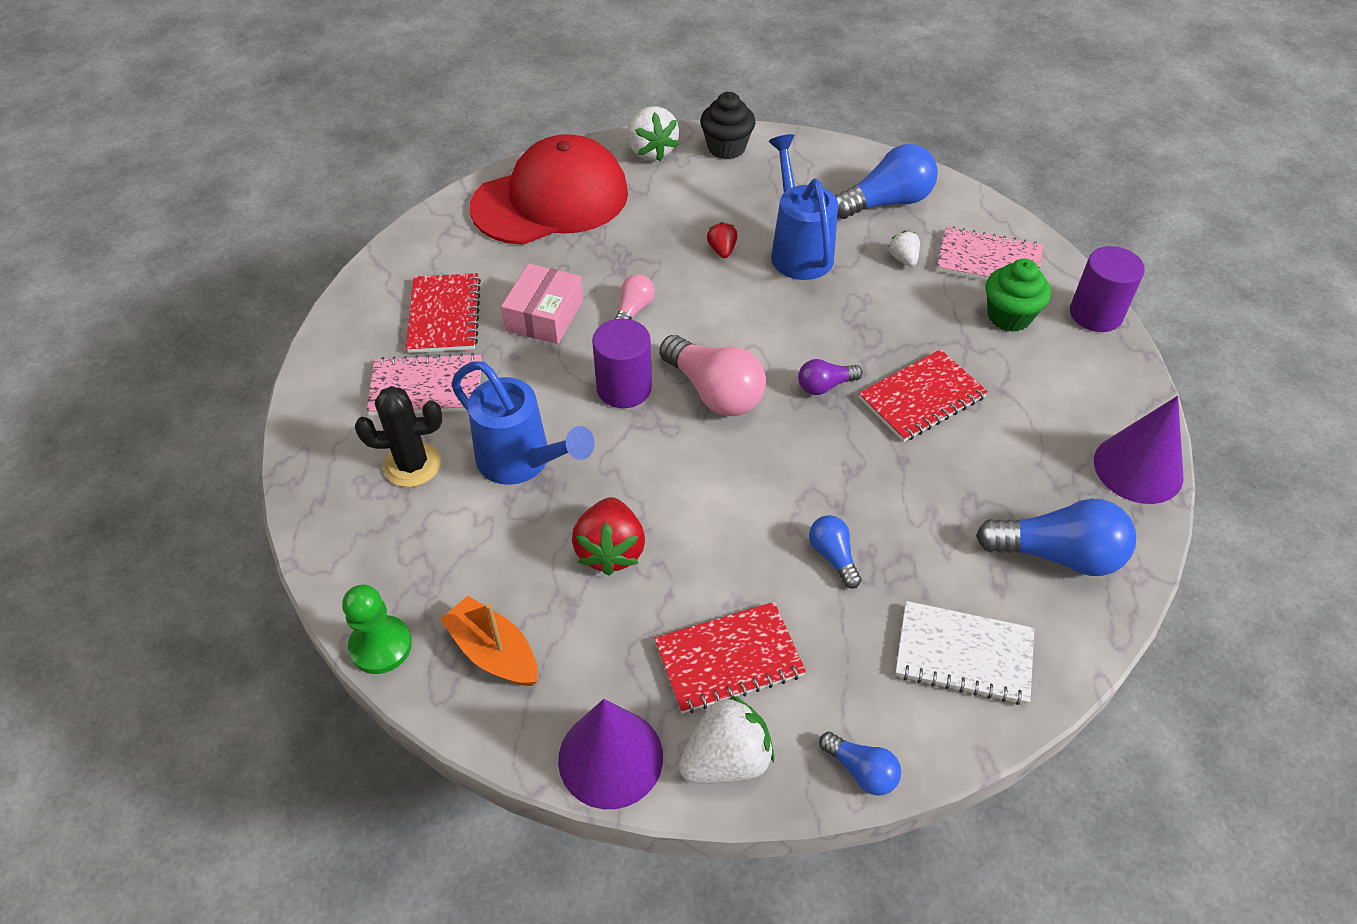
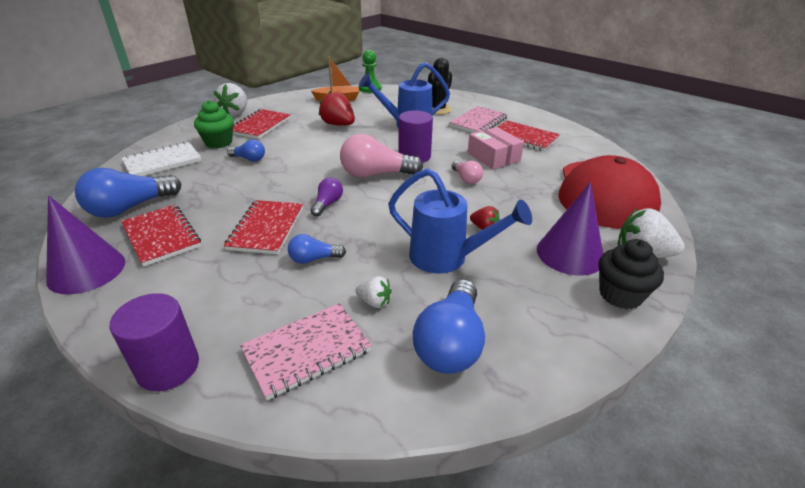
camera: 130 degrees right, 15 degrees down
(610, 758) = (273, 101): purple cone -> purple cone (570, 254)
(861, 771) = (184, 128): blue light bulb -> blue light bulb (314, 259)
(1009, 316) = (249, 313): green cupcake -> green cupcake (218, 142)
(1041, 468) = (161, 236): none -> red notebook

